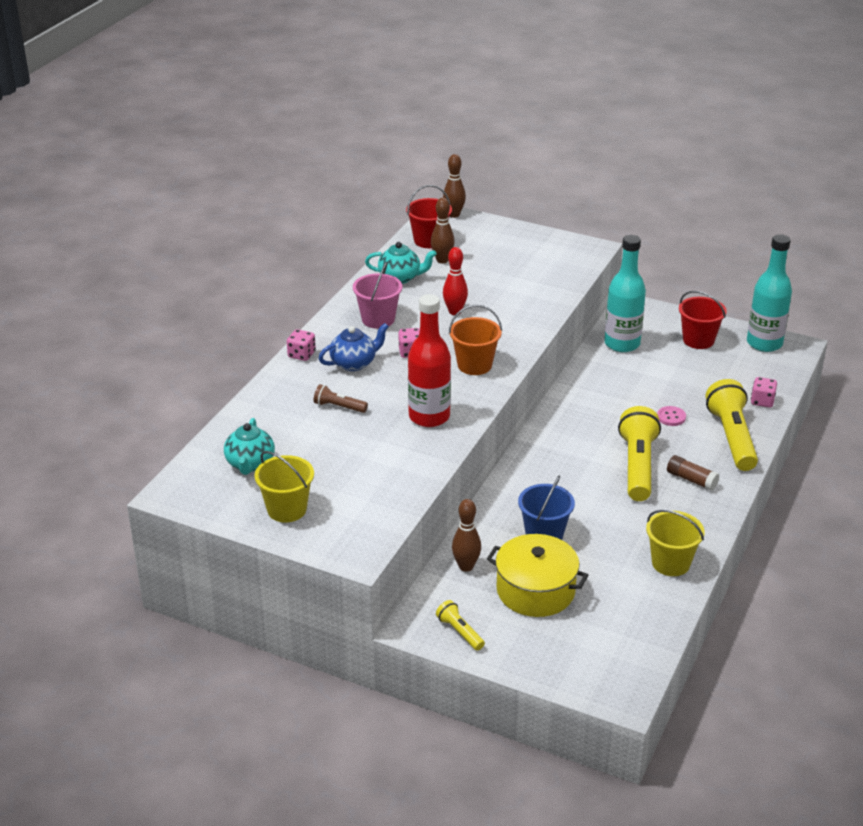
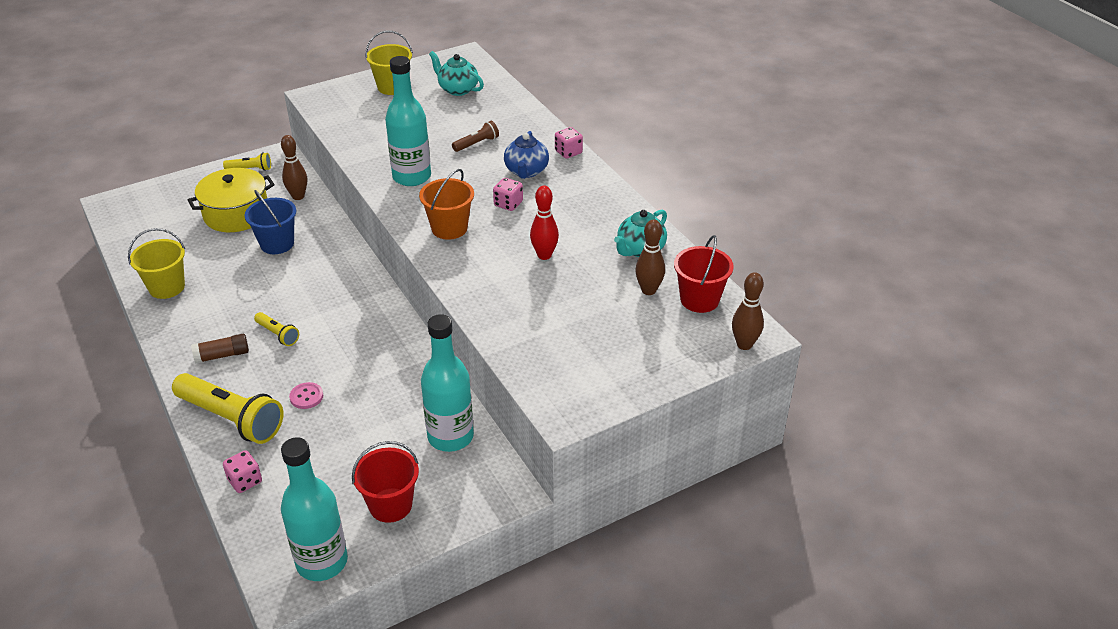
camera: 125 degrees right, 5 degrees up
(378, 319) = (580, 208): pink bucket -> none
(429, 417) = (412, 177): red bottle -> turquoise bottle
(637, 466) = (278, 334): yellow flashlight -> yellow flashlight, size x0.48

